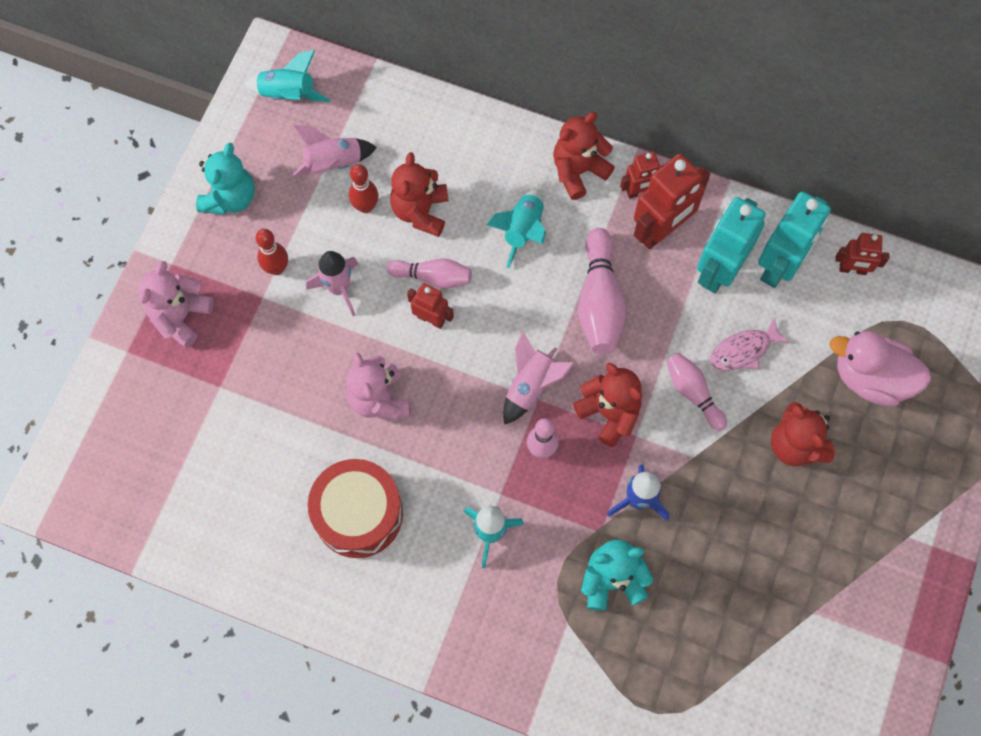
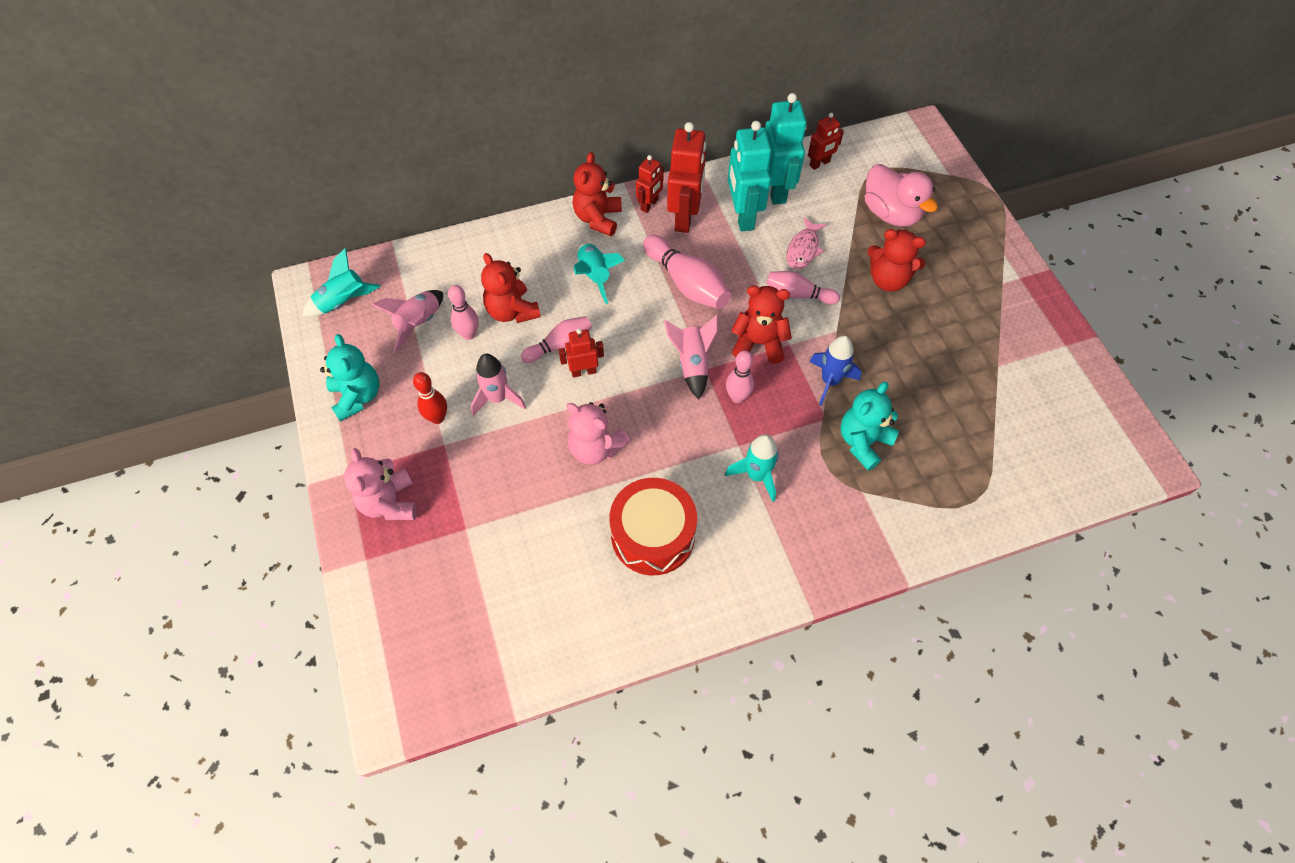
camera: 40 degrees left, 10 degrees down
(365, 206) = (469, 334): red bowling pin -> pink bowling pin
(870, 378) = (891, 213): pink duck -> pink duck turned 105 degrees counterclockwise

